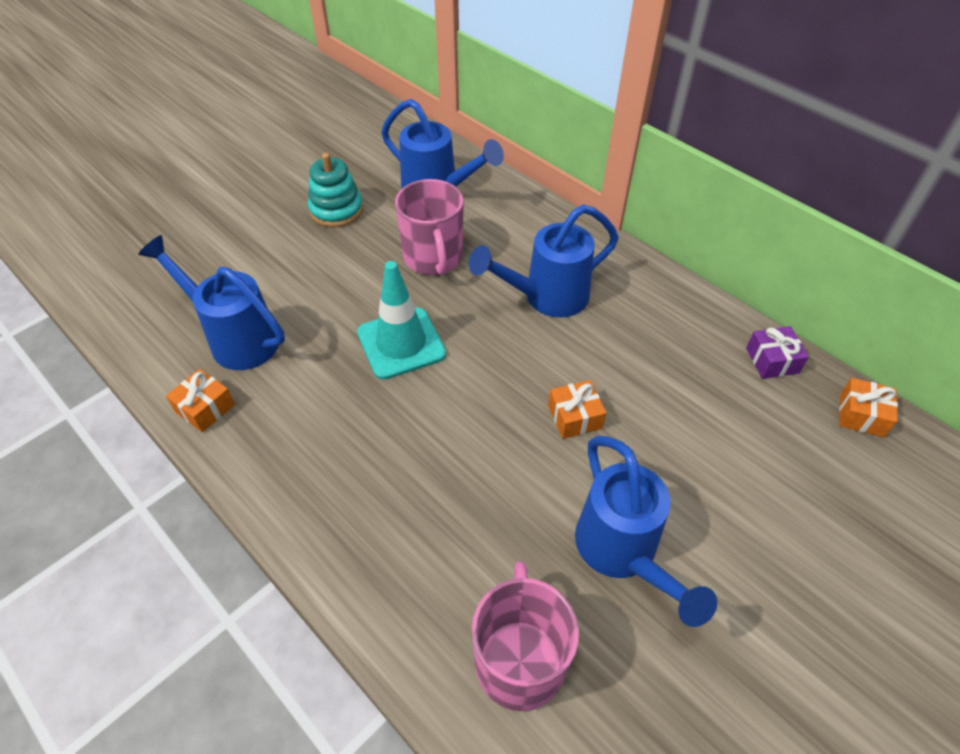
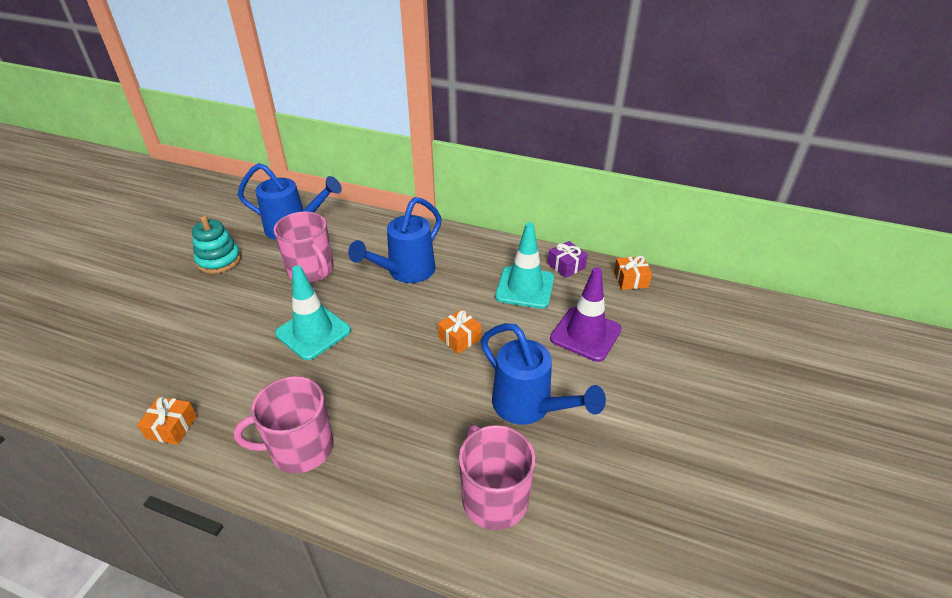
camera: 25 degrees left, 10 degrees down
(235, 338) = (174, 370): blue watering can -> none
(324, 491) = (300, 448): none -> pink mug
(696, 374) = (525, 287): none -> turquoise traffic cone
(752, 476) = (585, 334): none -> purple traffic cone

